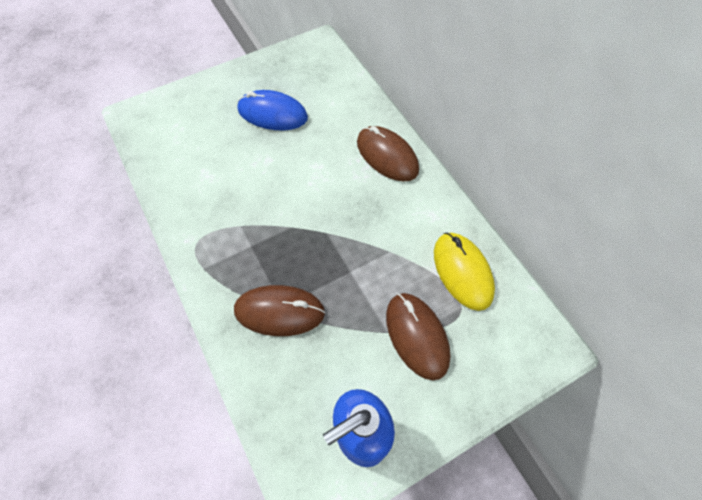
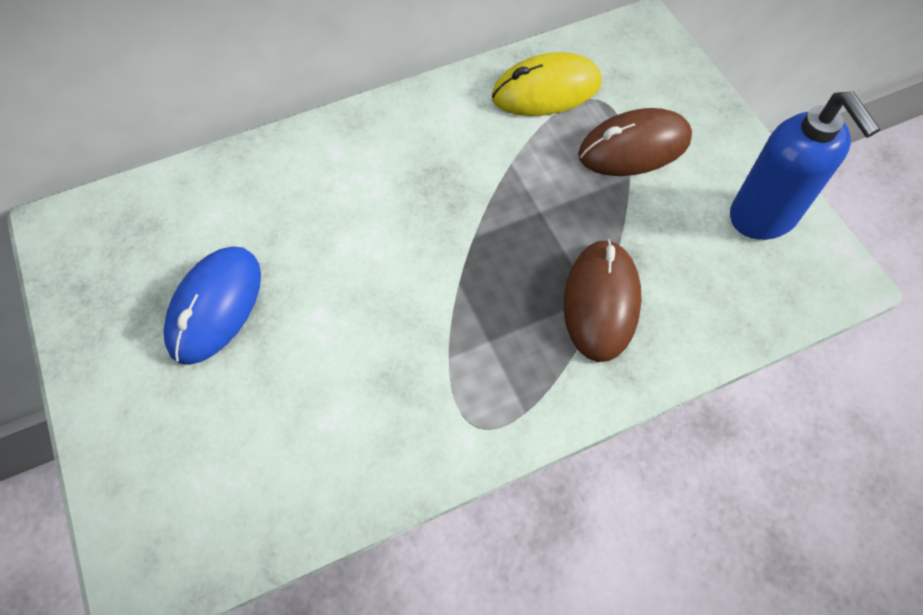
camera: 85 degrees left, 0 degrees up
(387, 156) = (345, 149): brown mouse -> none

